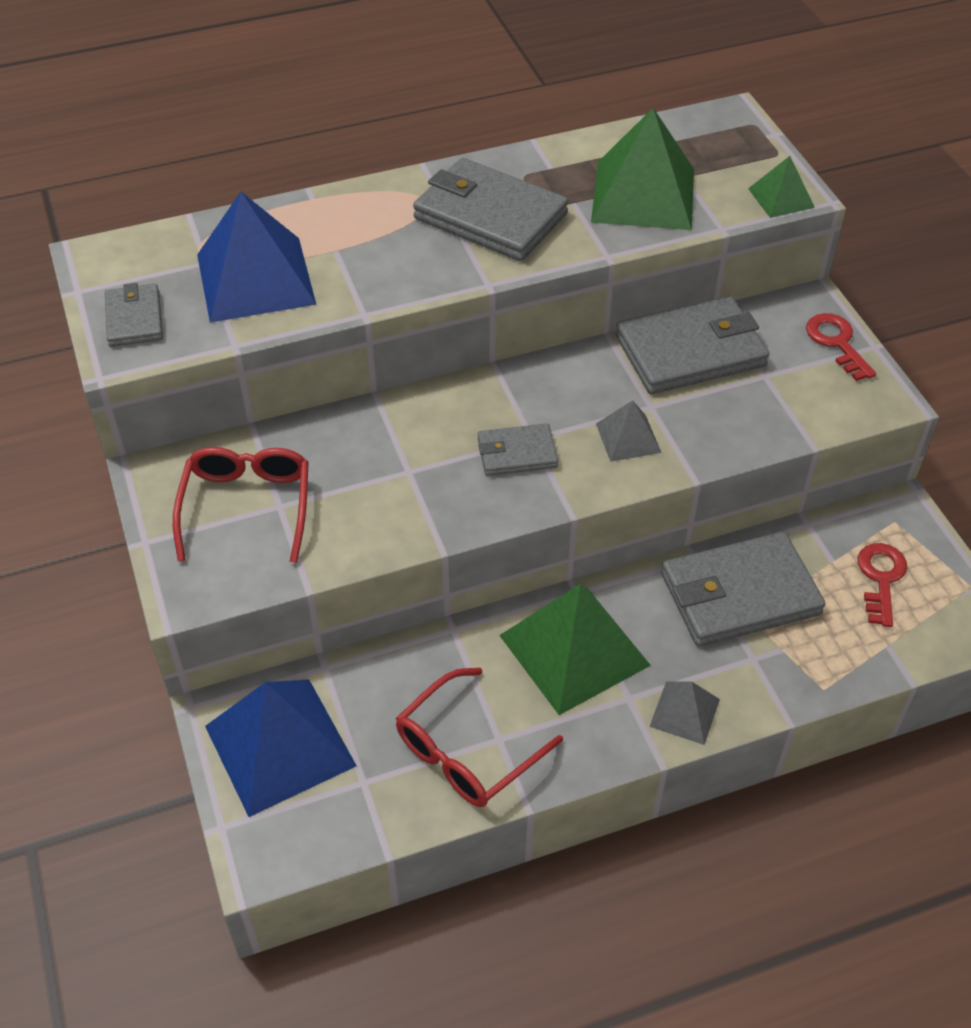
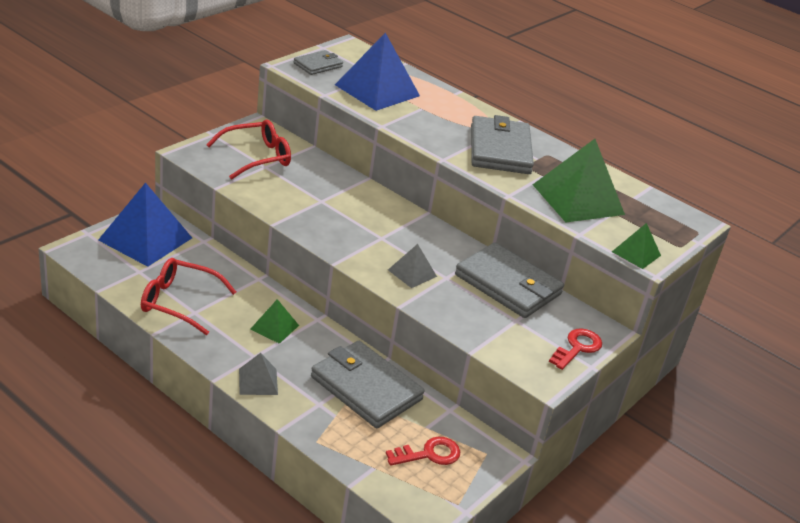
camera: 55 degrees right, 15 degrees down
(517, 453) = (365, 234): grey wallet -> none
(574, 650) = (274, 327): green pyramid -> green pyramid, size x0.50

